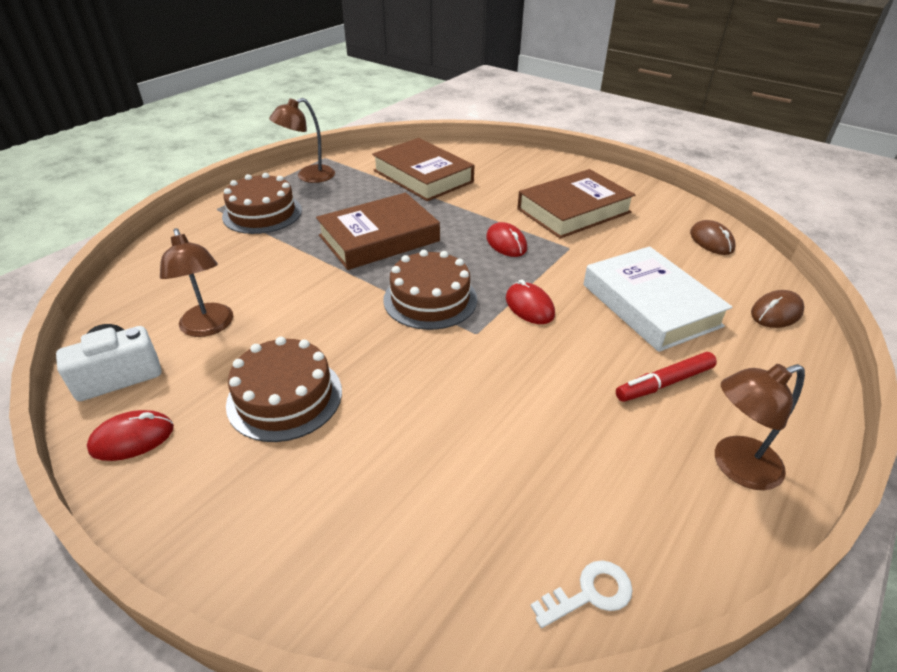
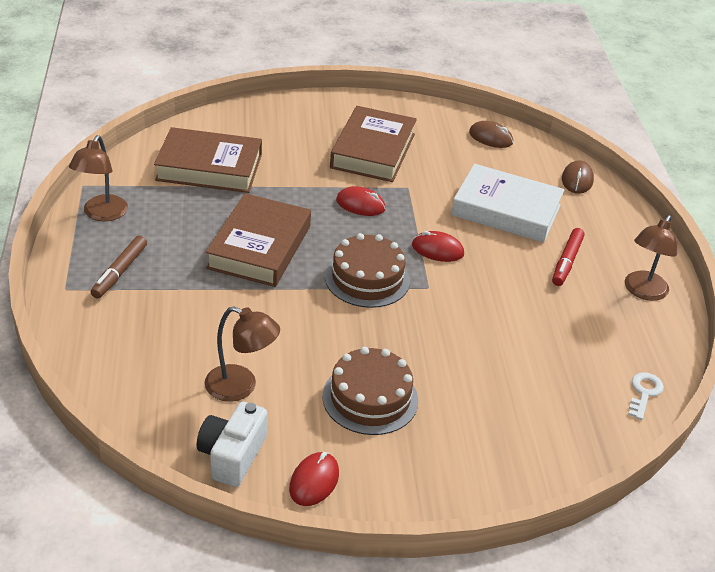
camera: 45 degrees left, 0 degrees up
(262, 213) = (120, 272): brown cake -> brown marker

